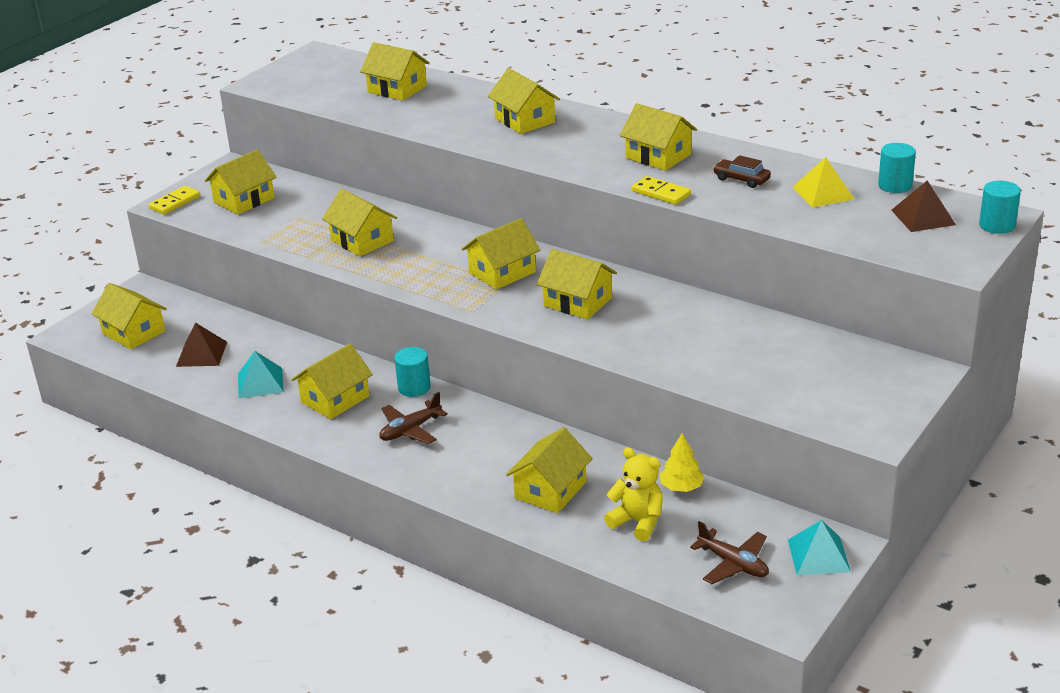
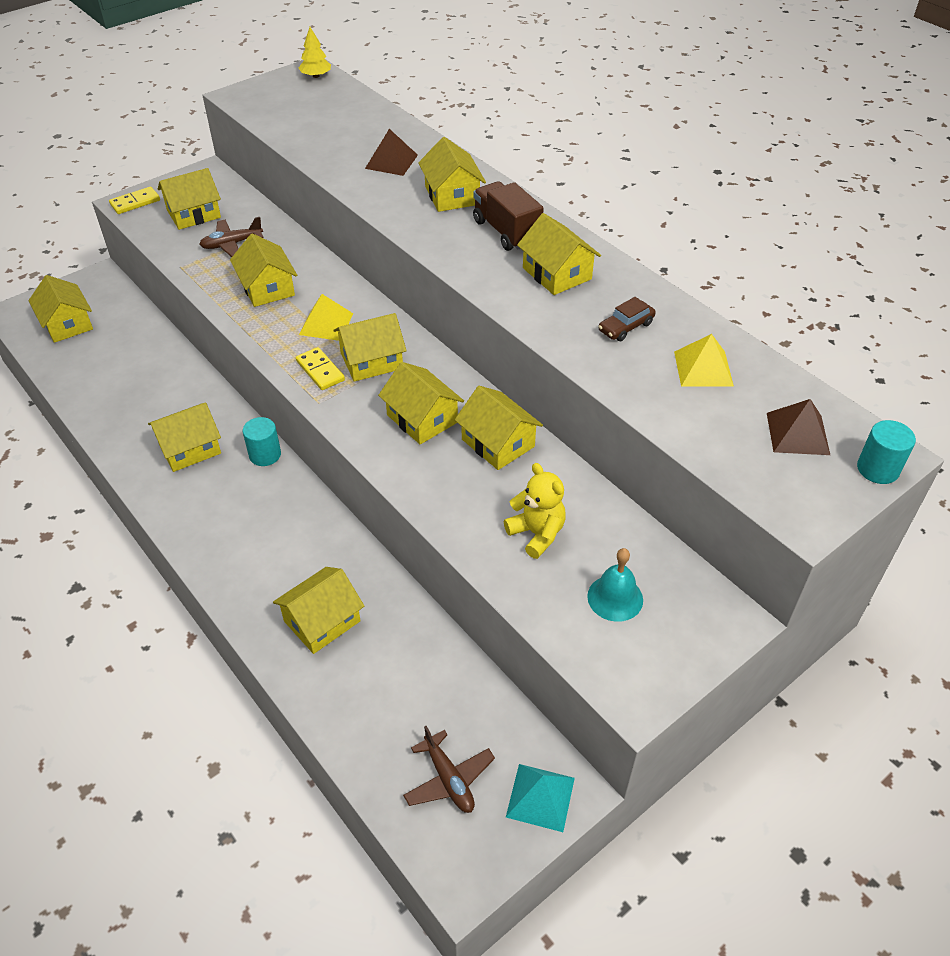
camera: 15 degrees right, 15 degrees up
(201, 354) = (108, 363): brown pyramid -> brown pyramid (391, 161)
(260, 382) = (138, 410): turquoise pyramid -> none
(397, 89) = (356, 129): yellow house -> yellow house (498, 443)
(410, 430) = (235, 505): brown plane -> brown plane (231, 244)
(439, 255) = (326, 324): none -> yellow pyramid
(593, 136) = (506, 232): none -> brown truck
(637, 522) = (383, 690): yellow teddy bear -> yellow teddy bear (537, 534)
(661, 193) = (532, 325): yellow domino -> yellow domino (320, 371)
(681, 487) = (447, 657): yellow tree -> yellow tree (316, 76)
(741, 179) = (626, 327): brown car -> brown car turned 90 degrees counterclockwise
(822, 379) = (615, 598): none -> turquoise bell
(895, 185) = (788, 378): turquoise cylinder -> none

